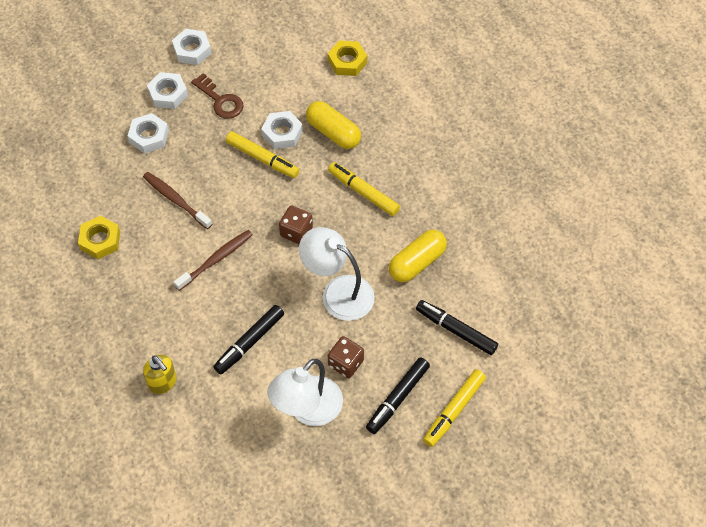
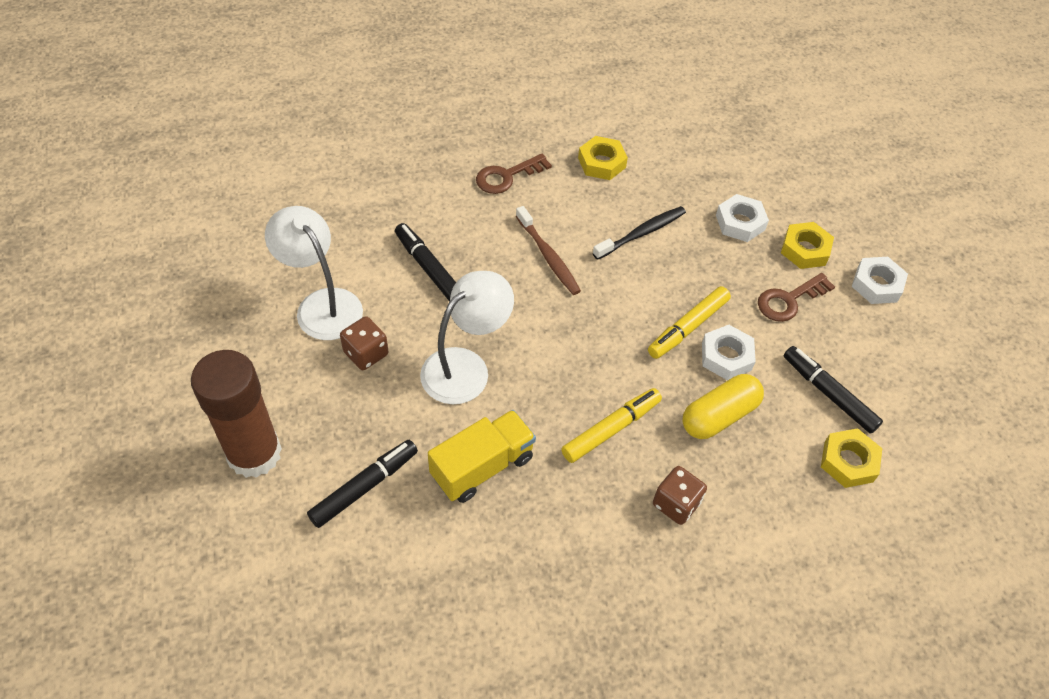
camera: 100 degrees right, 5 degrees down
(131, 308) = (507, 176): none -> brown key
(163, 382) = (408, 188): yellow soap dispenser -> none
(168, 94) = (805, 250): white nut -> yellow nut
(176, 200) = (641, 233): brown toothbrush -> black toothbrush
(296, 232) = (567, 341): brown dice -> brown dice (676, 504)
(397, 398) = (297, 396): black marker -> black marker (828, 394)
(417, 262) = (482, 467): yellow capsule -> yellow truck
(454, 410) = (254, 453): yellow marker -> brown glue stick

